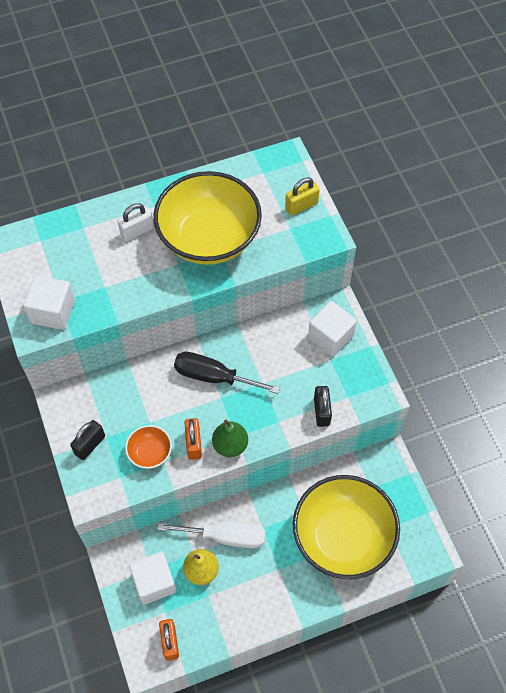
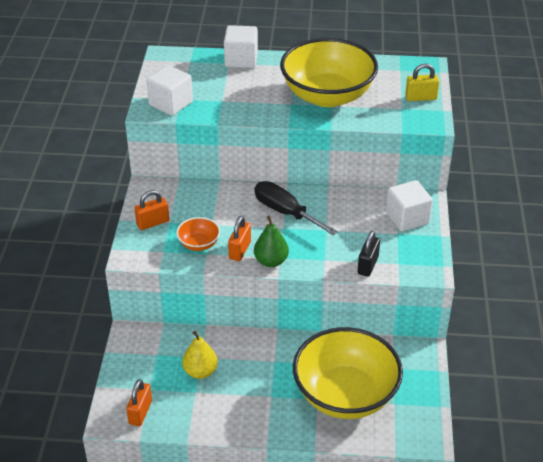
camera: 25 degrees right, 20 degrees down
(90, 445) = (152, 223): black padlock -> orange padlock
(137, 231) = (270, 76): white padlock -> none
(154, 582) = (154, 365): white cube -> white cube (241, 60)
(225, 536) = (237, 355): white screwdriver -> none

